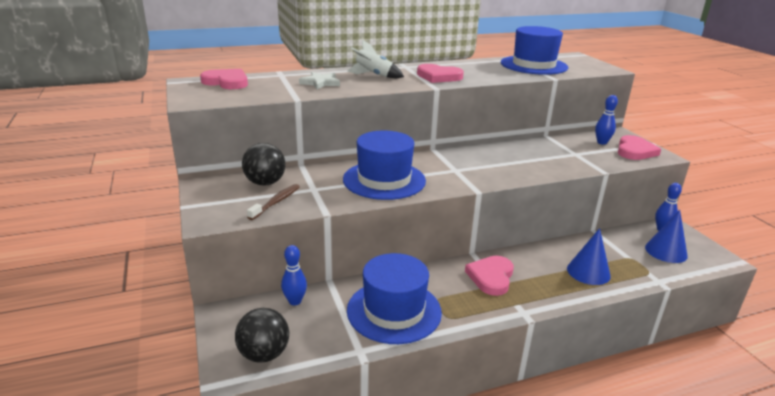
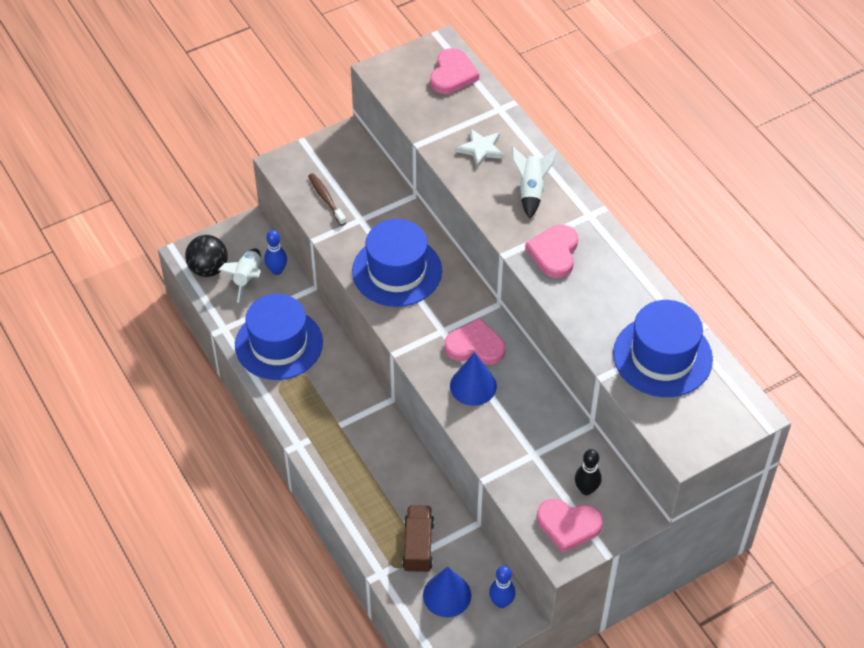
camera: 80 degrees right, 25 degrees up
(265, 183) = (362, 180): black ball -> none
(276, 202) = (326, 199): brown toothbrush -> brown toothbrush turned 135 degrees counterclockwise
(294, 324) = (247, 278): none -> white rocket
(491, 277) = (350, 417): pink heart -> pink heart (475, 346)
(588, 272) = (381, 507): blue cone -> blue cone (473, 386)
(602, 142) = (586, 489): blue bowling pin -> black bowling pin
(623, 258) = (418, 546): none -> brown truck

